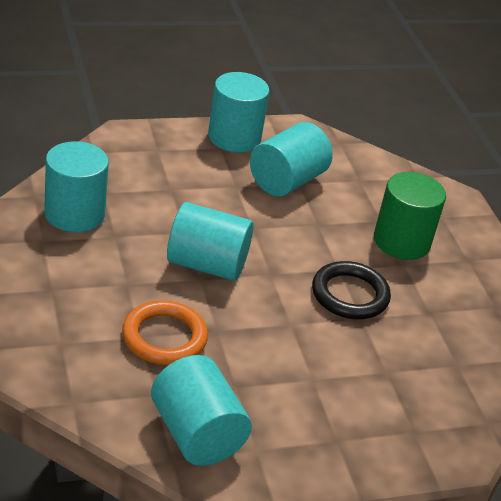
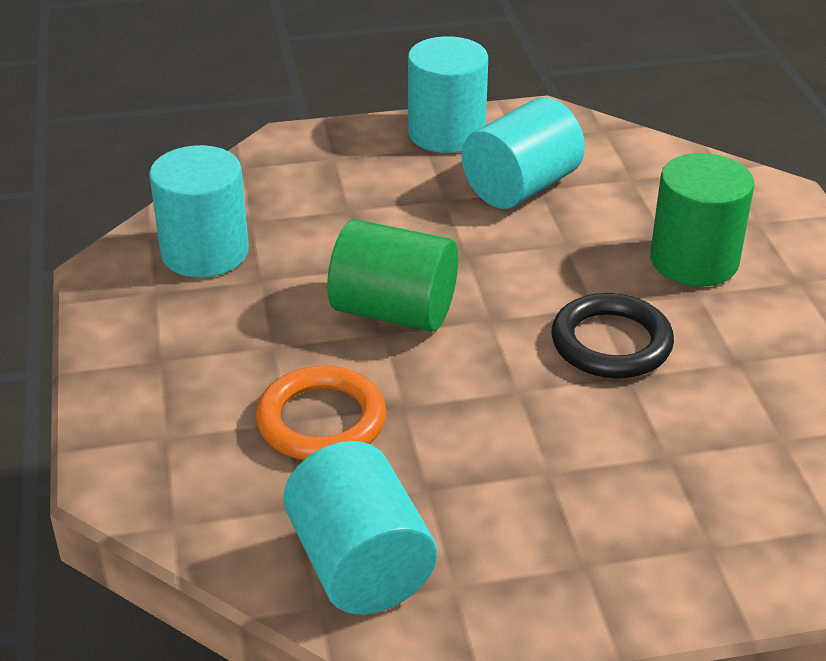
camera: 10 degrees right, 0 degrees up
(207, 264) = (394, 311): turquoise cylinder -> green cylinder

